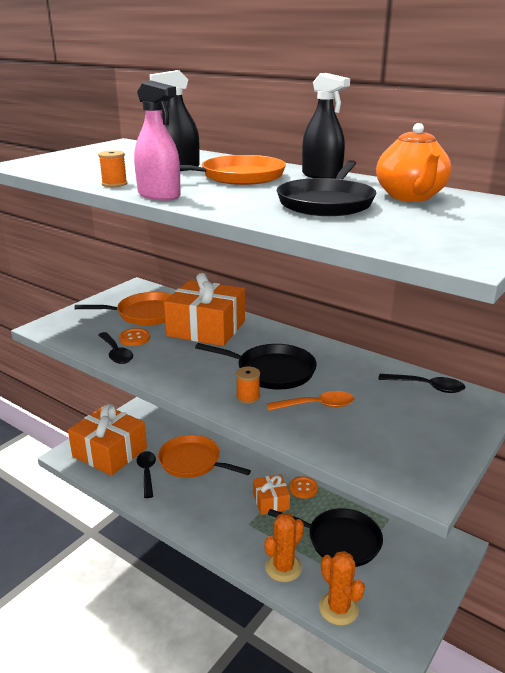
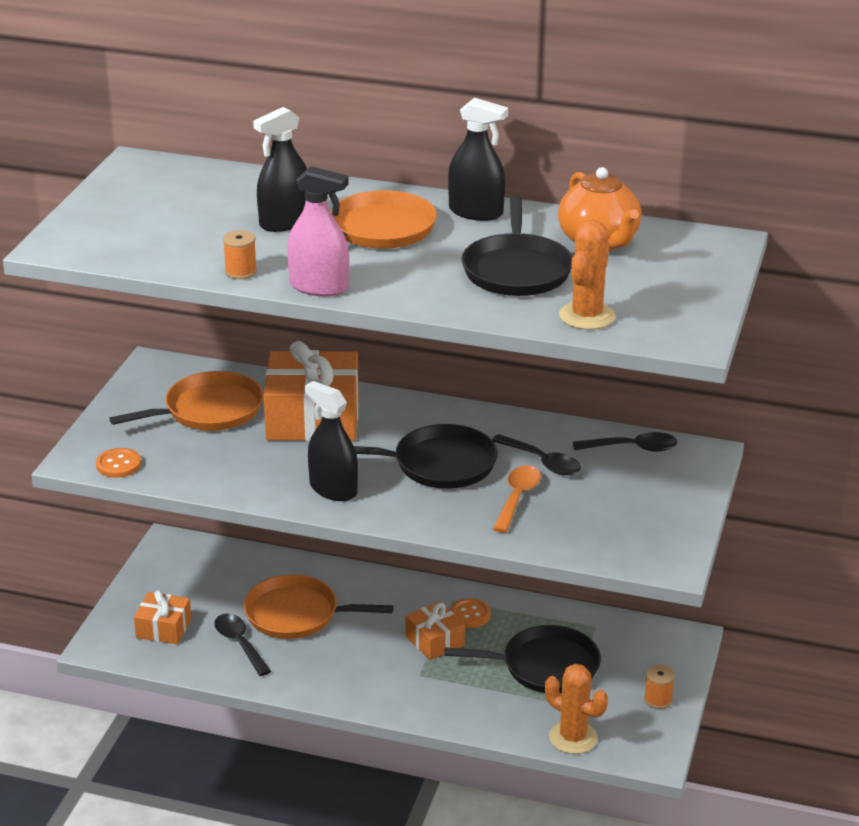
camera: 20 degrees left, 5 degrees up
(110, 452) = (163, 628): orange gift -> orange gift, size x0.52
(116, 353) = (218, 479): black spoon -> black spoon (542, 462)
(134, 338) = (225, 452): orange button -> orange button (118, 464)
(185, 373) = (333, 489): none -> black spray bottle
(248, 397) = (431, 504): orange spool -> orange spool (658, 699)
(283, 567) = (489, 712): orange cactus -> orange cactus (587, 316)
(317, 405) = (517, 498): orange spoon -> orange spoon turned 45 degrees counterclockwise

